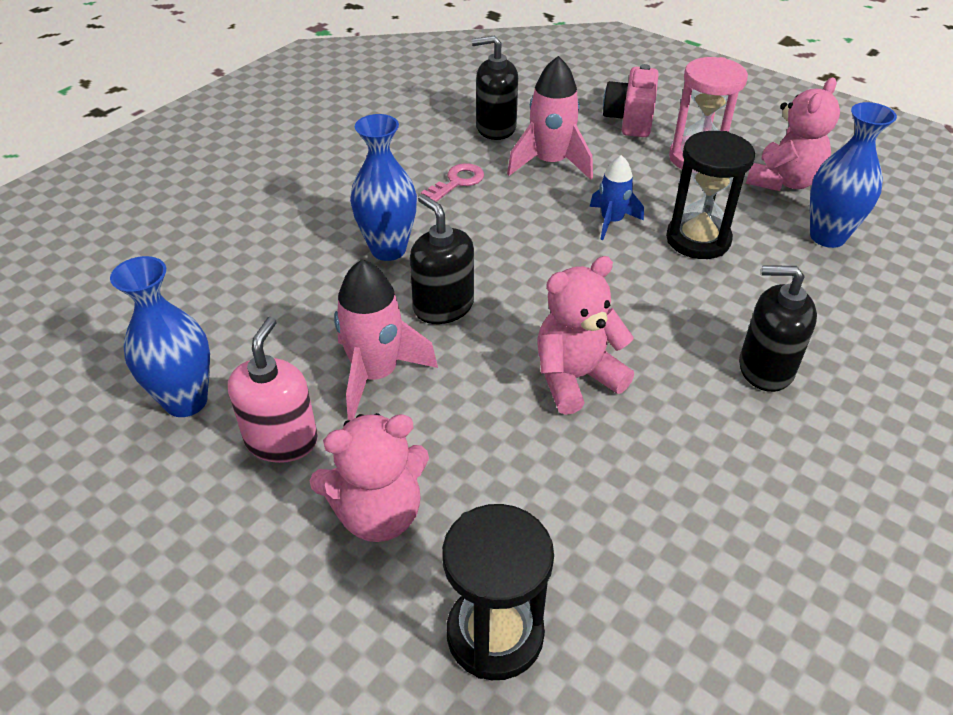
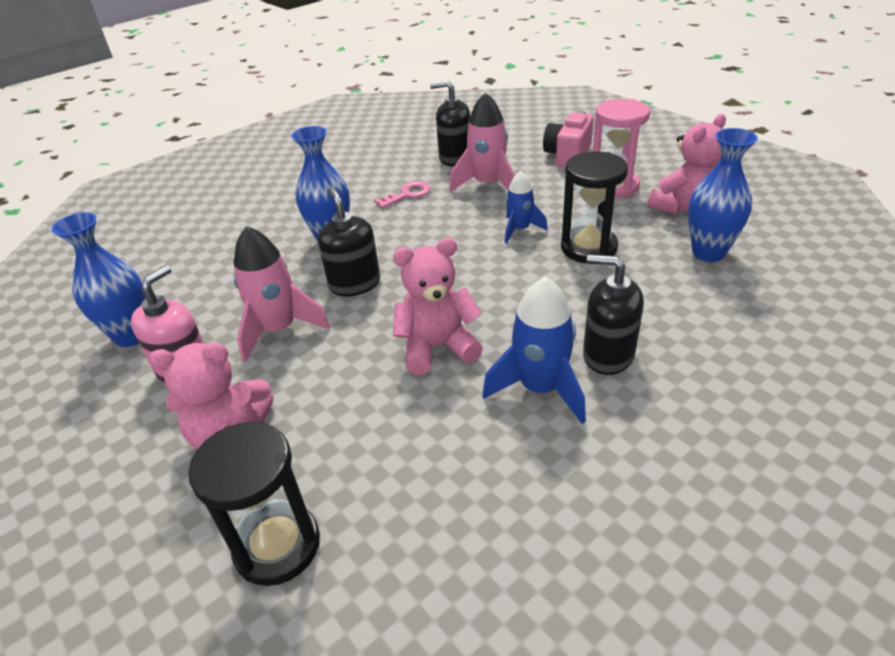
camera: 15 degrees right, 5 degrees down
(708, 415) = (540, 388): none -> blue rocket

